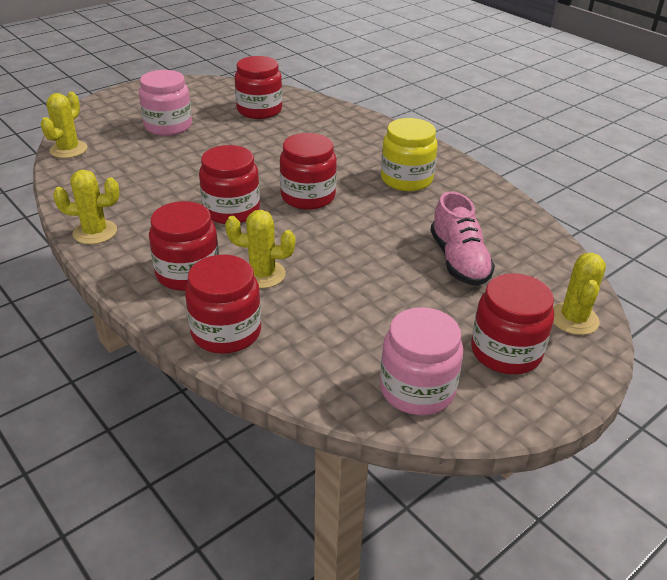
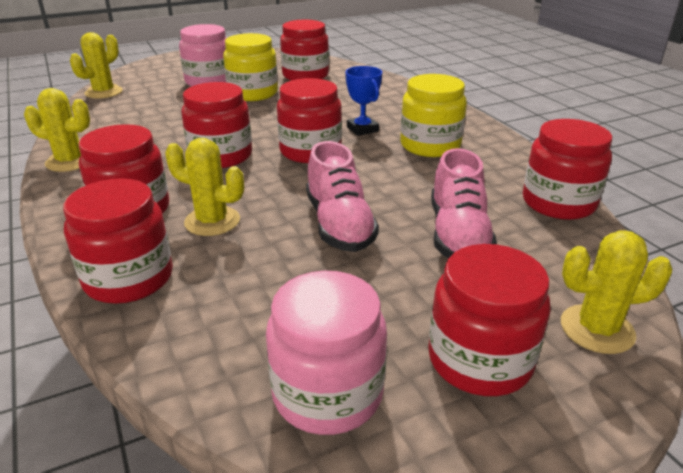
camera: 15 degrees right, 5 degrees down
(220, 137) = (253, 93): none -> yellow jar
(342, 168) = (362, 129): none -> blue trophy
(366, 264) = (339, 224): none -> pink shoe
(523, 223) = (558, 203): none -> red jar
(573, 319) = (597, 329): yellow cactus -> yellow cactus turned 60 degrees clockwise

